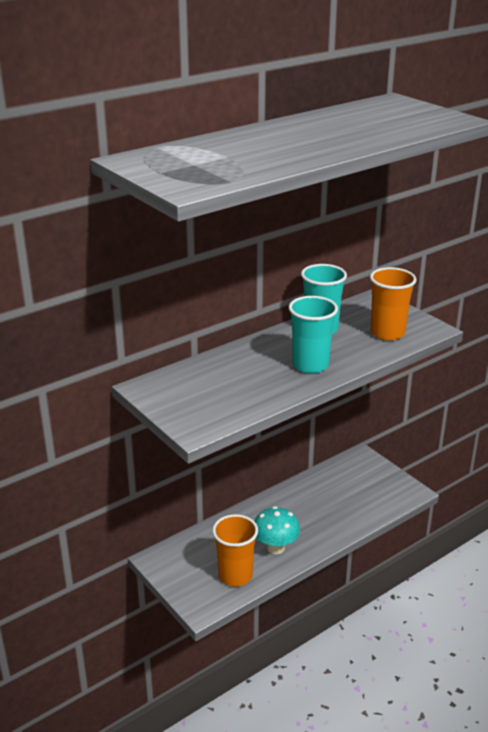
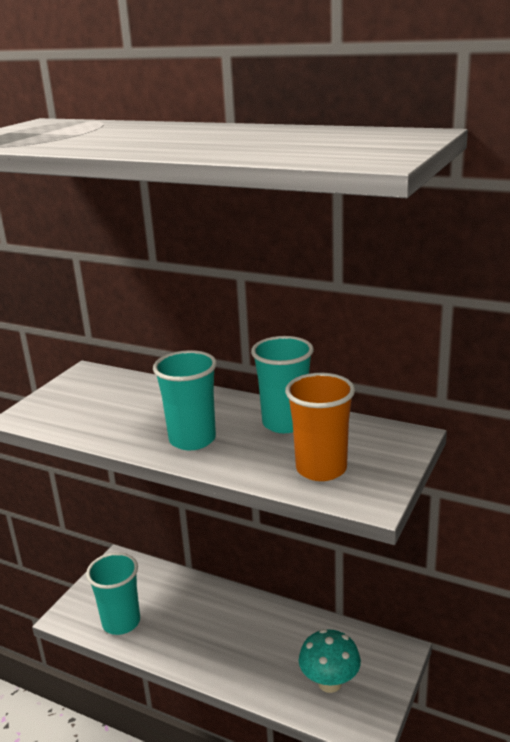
camera: 65 degrees right, 5 degrees down
(235, 575) = (121, 622): orange cup -> turquoise cup
(275, 547) = (179, 636): turquoise mushroom -> turquoise mushroom (329, 683)

